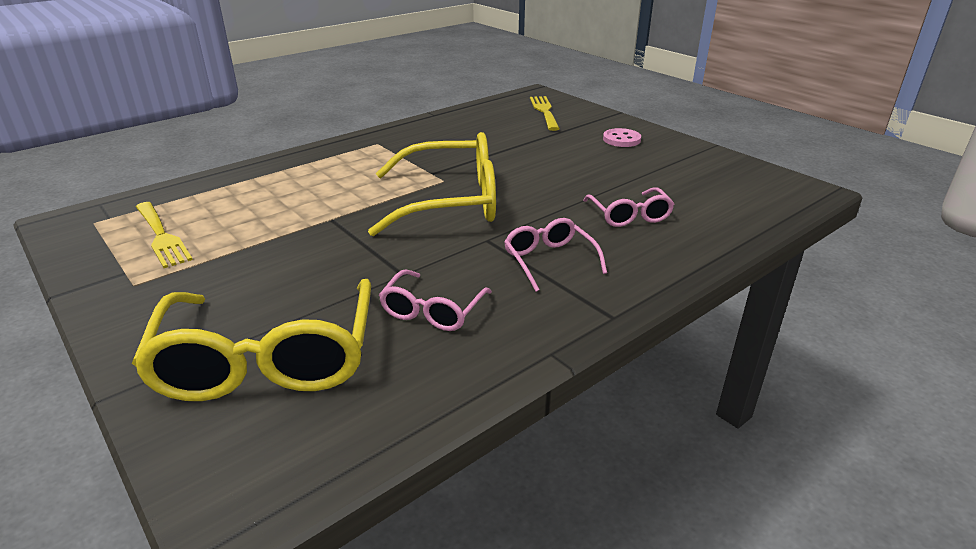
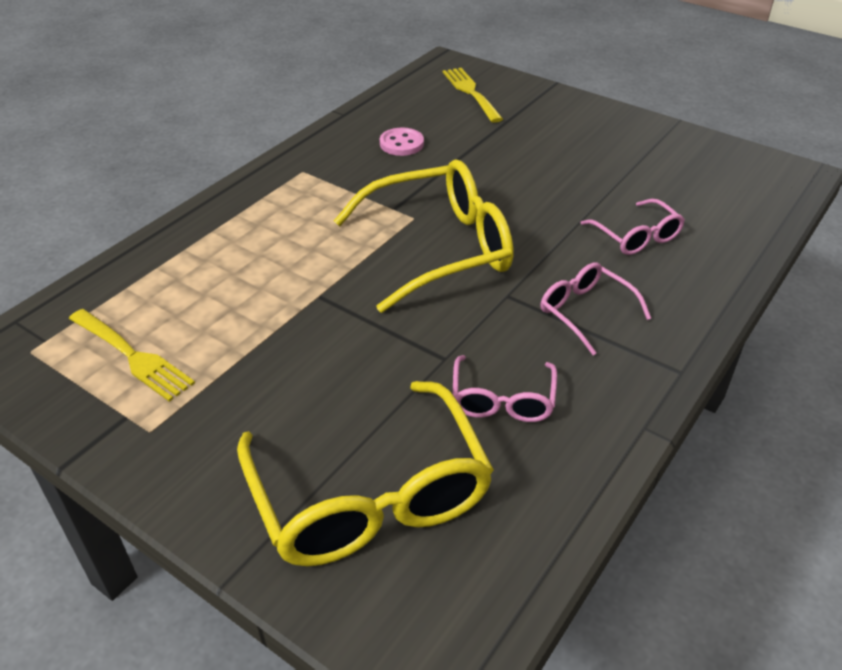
camera: 15 degrees left, 10 degrees up
(621, 139) = (577, 126): pink button -> pink button (401, 144)

